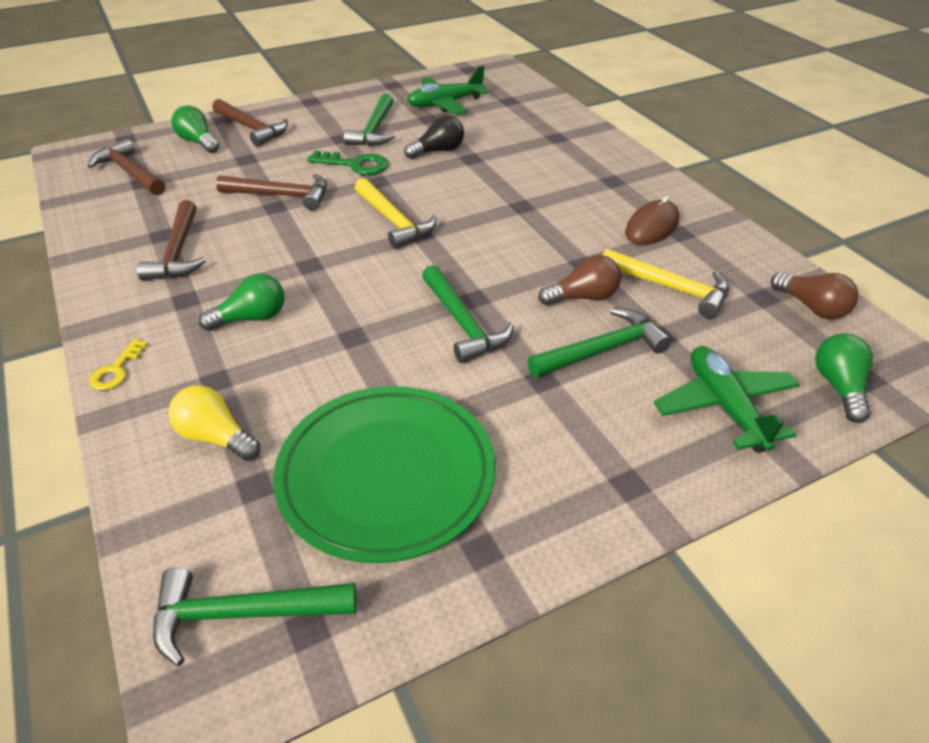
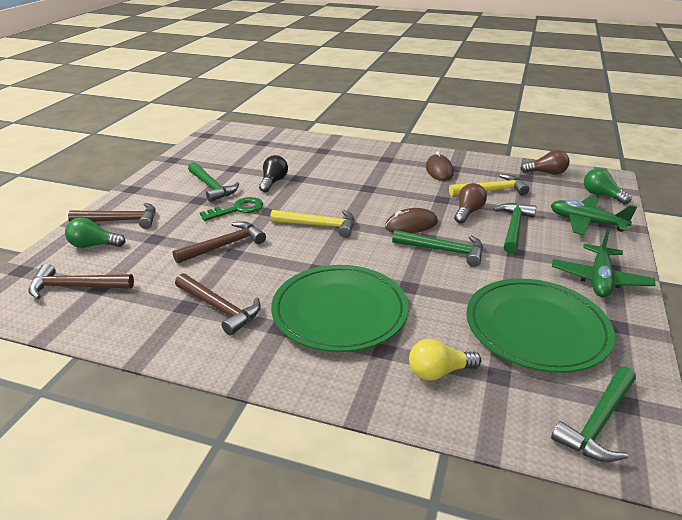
camera: 45 degrees left, 10 degrees down
(116, 370) = (317, 386): yellow key -> none
(251, 318) = (339, 311): green light bulb -> green plate
(445, 104) = (228, 157): green plane -> green plane (599, 279)
(486, 273) = (411, 225): none -> brown mouse

